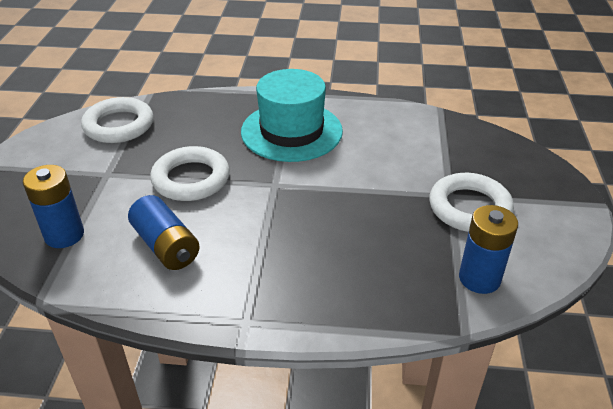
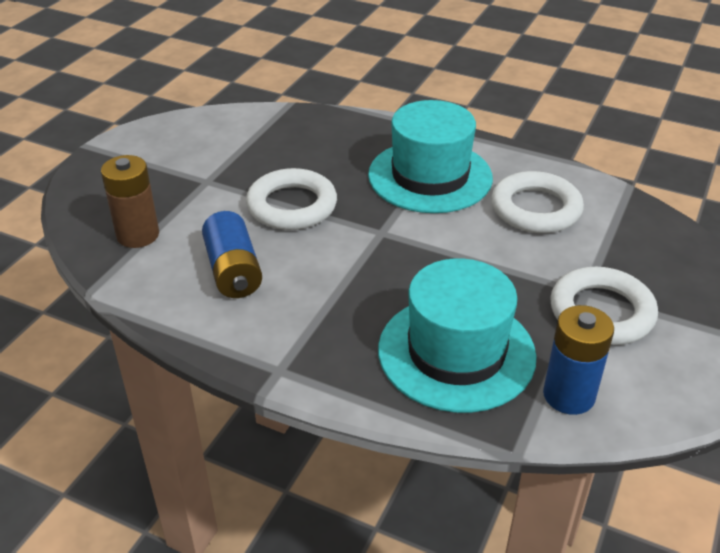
camera: 20 degrees right, 0 degrees up
(64, 235) = (138, 235): blue battery -> brown battery
(119, 125) = (242, 131): white ring -> white ring (535, 209)
(381, 267) = (456, 352): none -> turquoise hat

